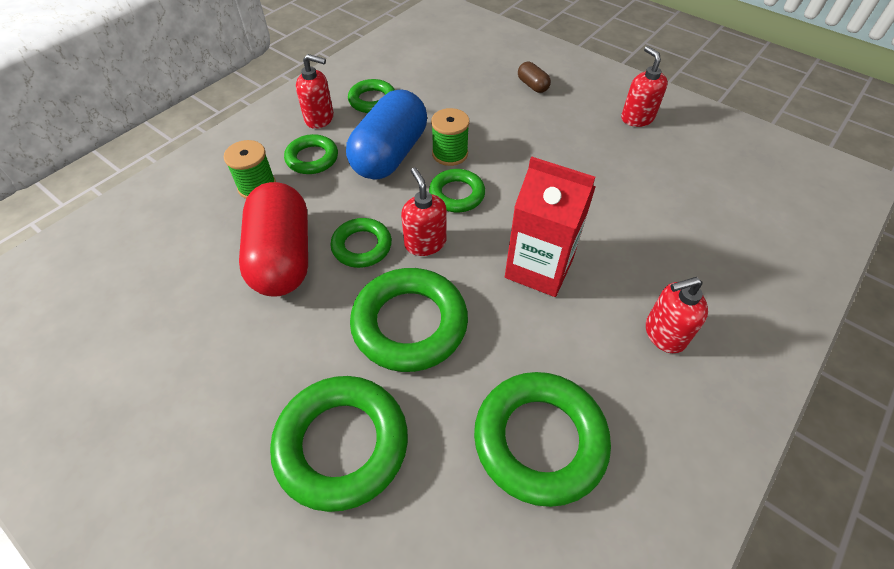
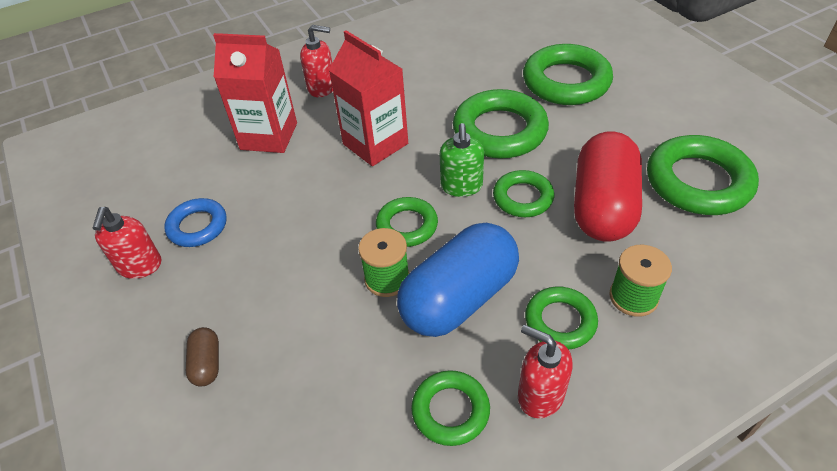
camera: 155 degrees left, 5 degrees down
(425, 243) = (461, 186): red soap dispenser -> green soap dispenser
(539, 440) = (443, 61): green ring -> green ring (698, 182)
(627, 151) = (197, 226): none -> blue ring
(657, 247) = (269, 136): none -> red carton

